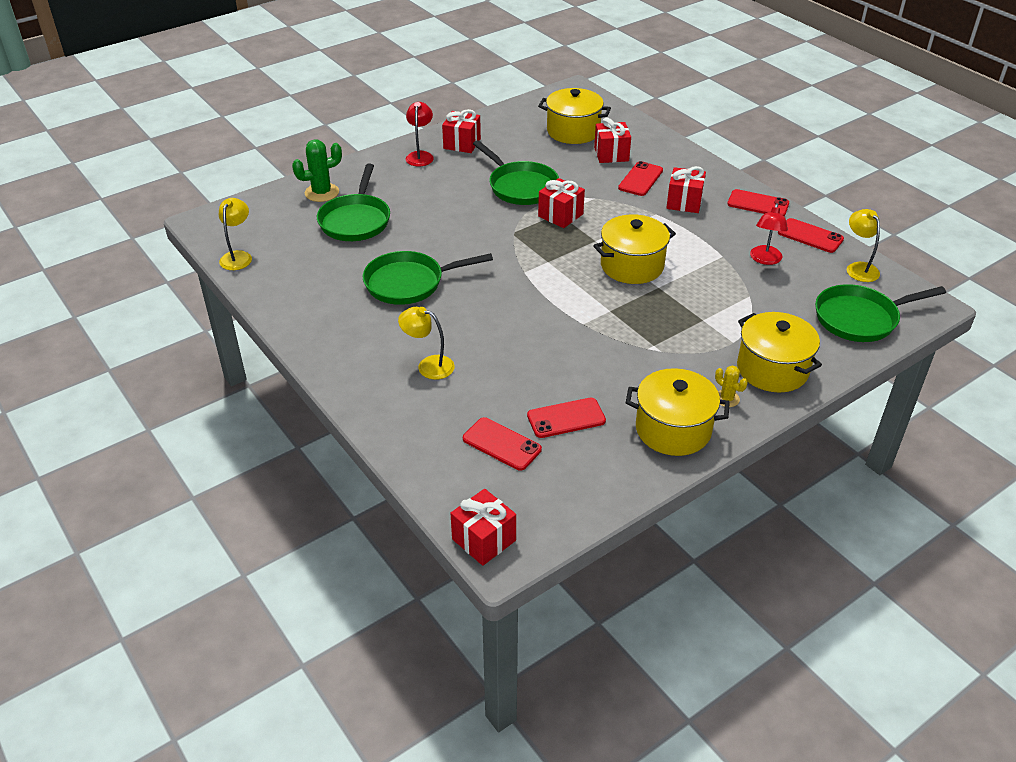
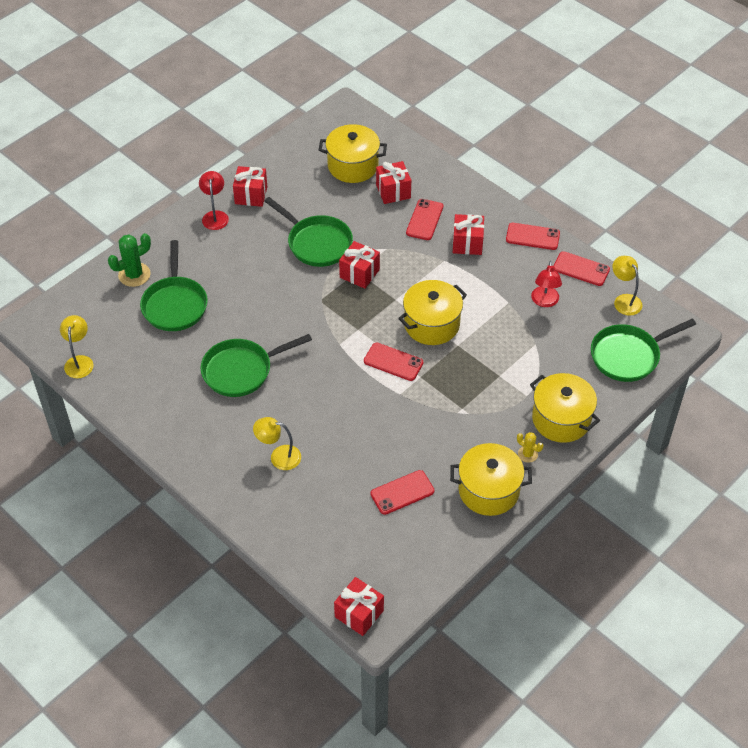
camera: 10 degrees left, 10 degrees up
(501, 444) = (355, 525): red phone -> red phone (393, 362)

